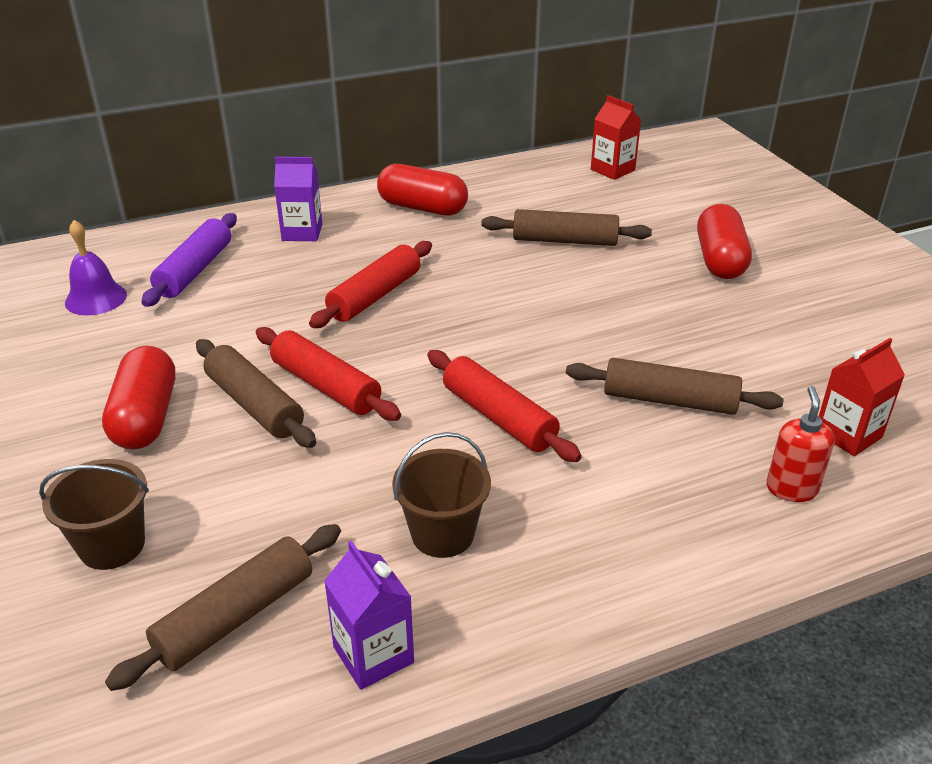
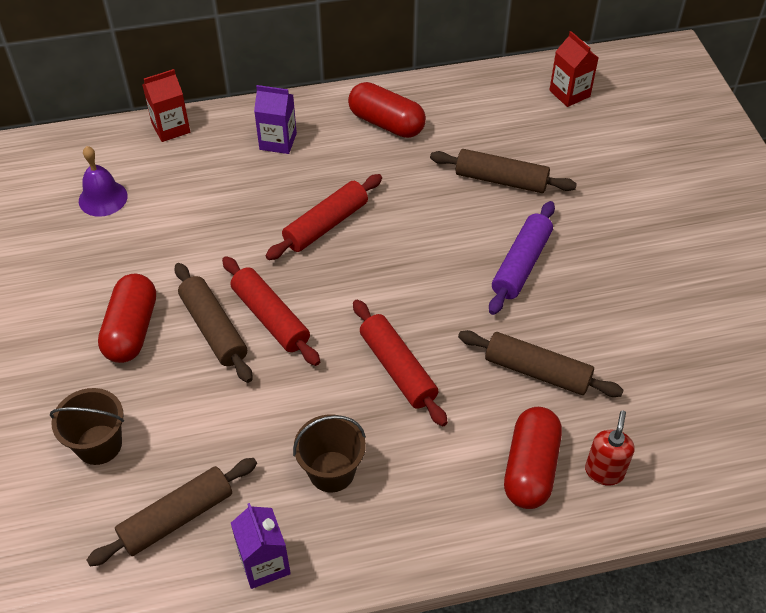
camera: 10 degrees right, 15 degrees up
(194, 270) = (184, 176): purple rolling pin -> purple rolling pin (521, 264)
(720, 260) = (631, 221): red capsule -> red capsule (530, 468)
(848, 434) = (669, 426): red carton -> red carton (171, 128)

